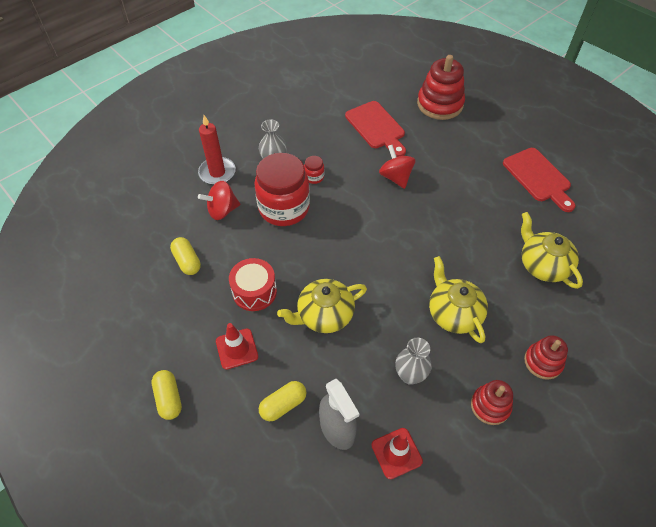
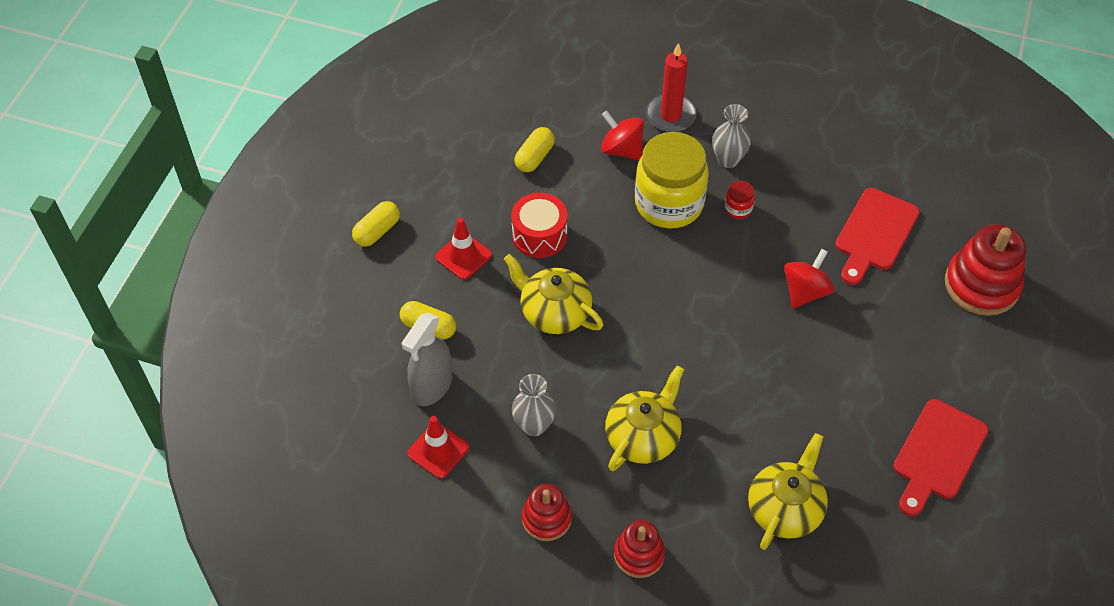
camera: 60 degrees right, 0 degrees up
(284, 208) = (669, 204): red jar -> yellow jar

